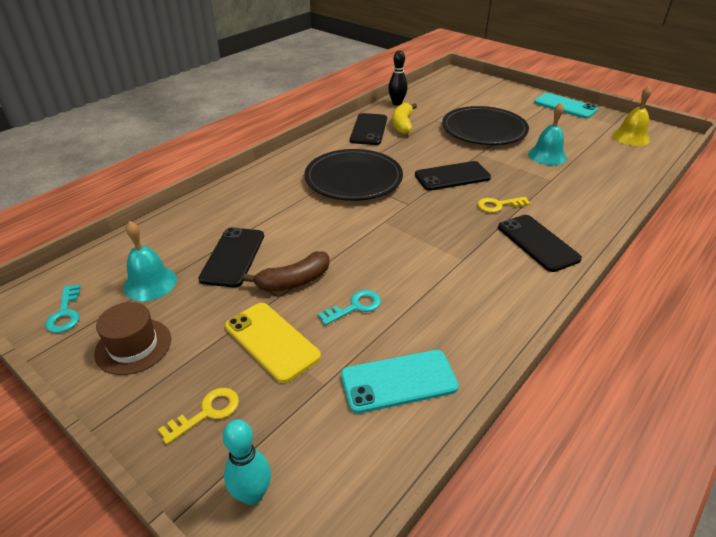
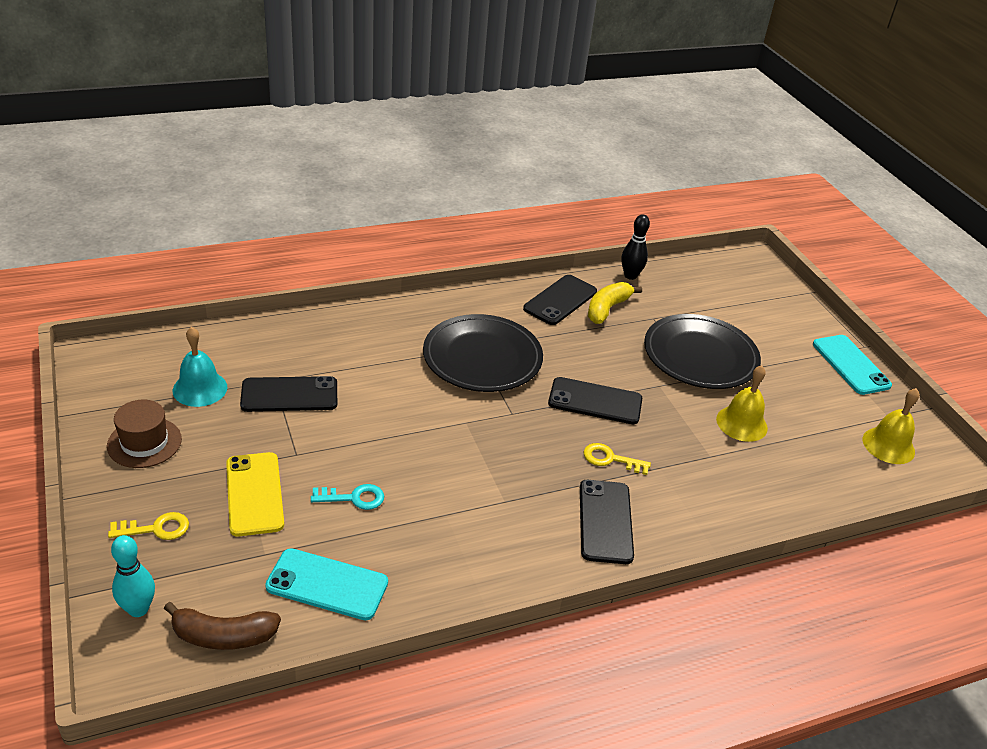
camera: 25 degrees right, 0 degrees up
(65, 313) = (115, 386): turquoise key -> none
(233, 257) = (289, 395): black phone -> black phone turned 45 degrees clockwise
(294, 281) = (322, 445): brown banana -> brown banana (223, 636)
(547, 155) = (741, 423): turquoise bell -> yellow bell

